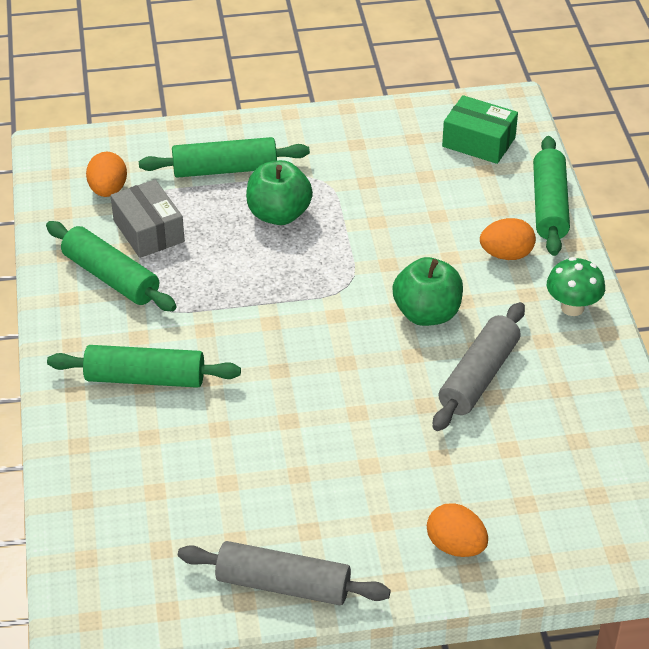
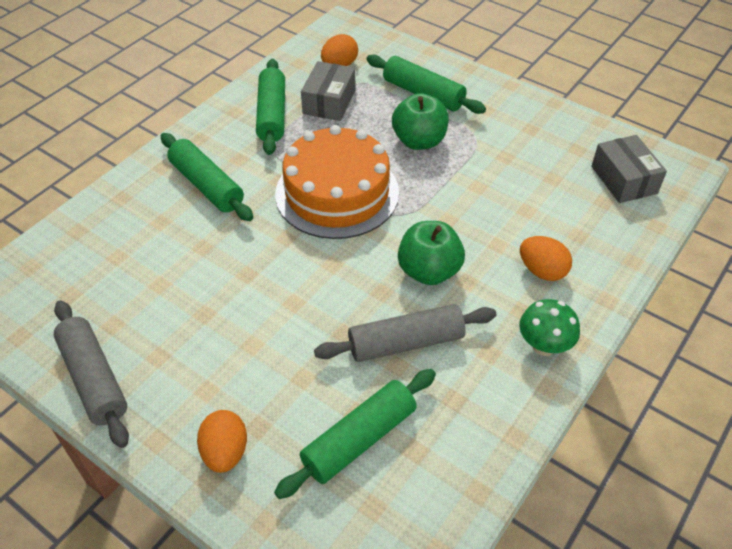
camera: 45 degrees right, 5 degrees up
(270, 305) = (337, 193): none -> orange cake
(478, 142) = (623, 180): green box -> grey box
(549, 206) = (623, 258): green rolling pin -> green rolling pin (359, 439)

